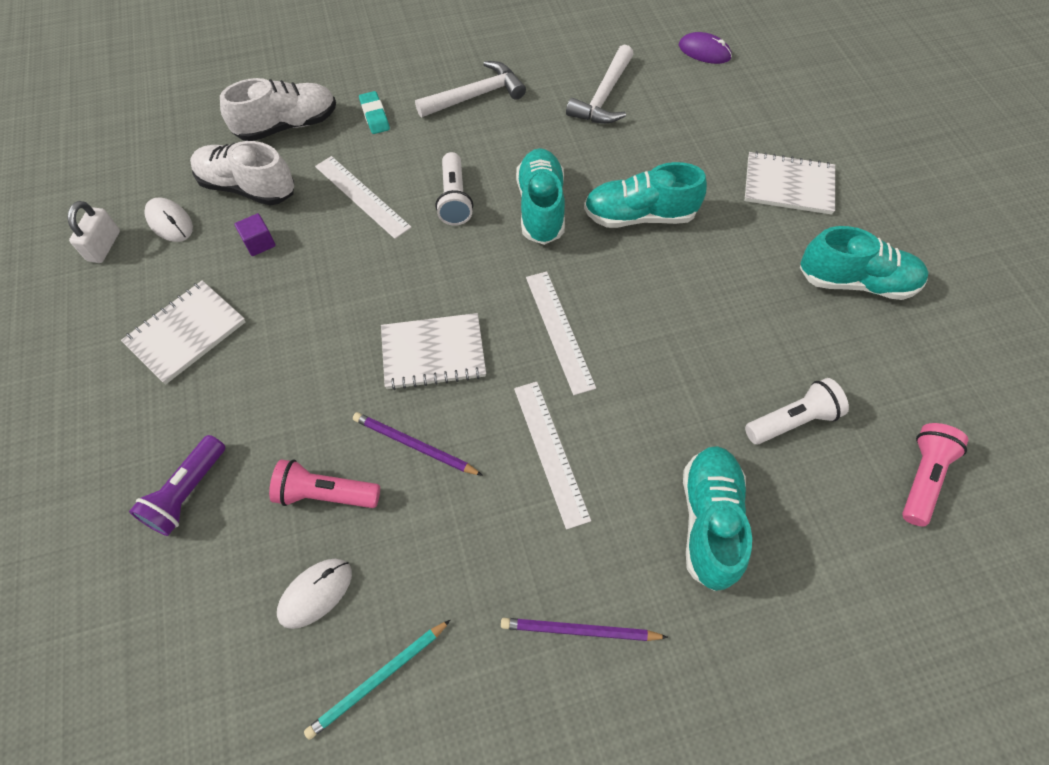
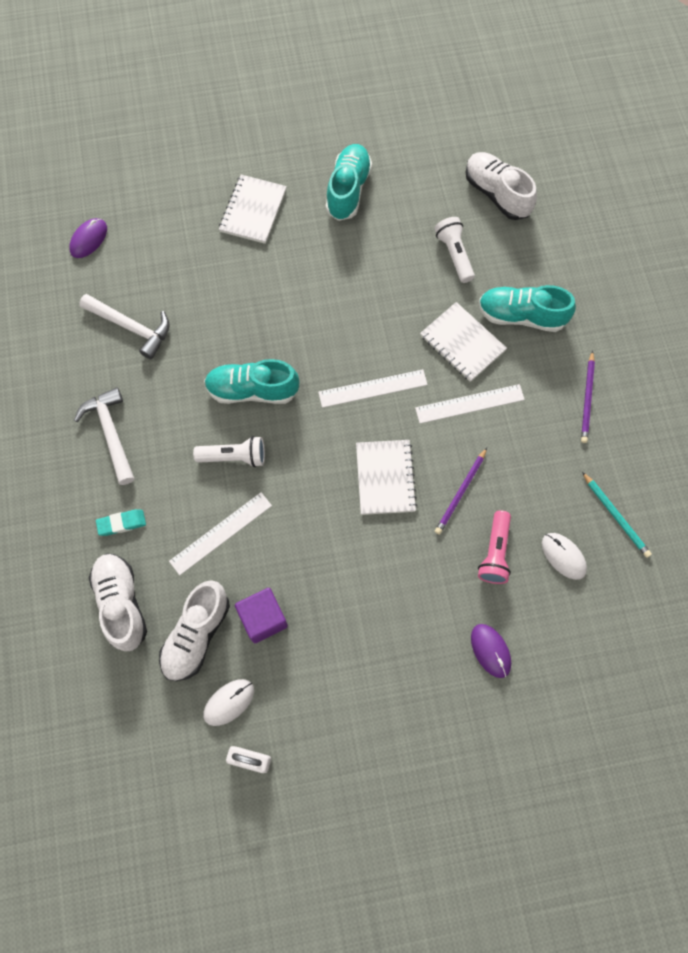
camera: 85 degrees left, 10 degrees up
(186, 333) = (351, 670): white notebook -> white notebook (462, 343)
(187, 493) = (490, 650): purple flashlight -> purple mouse
(259, 243) = (263, 618): purple cube -> purple cube, size x1.70
(639, 216) = (270, 319): turquoise shoe -> none
(922, 478) = (497, 194): pink flashlight -> white shoe

